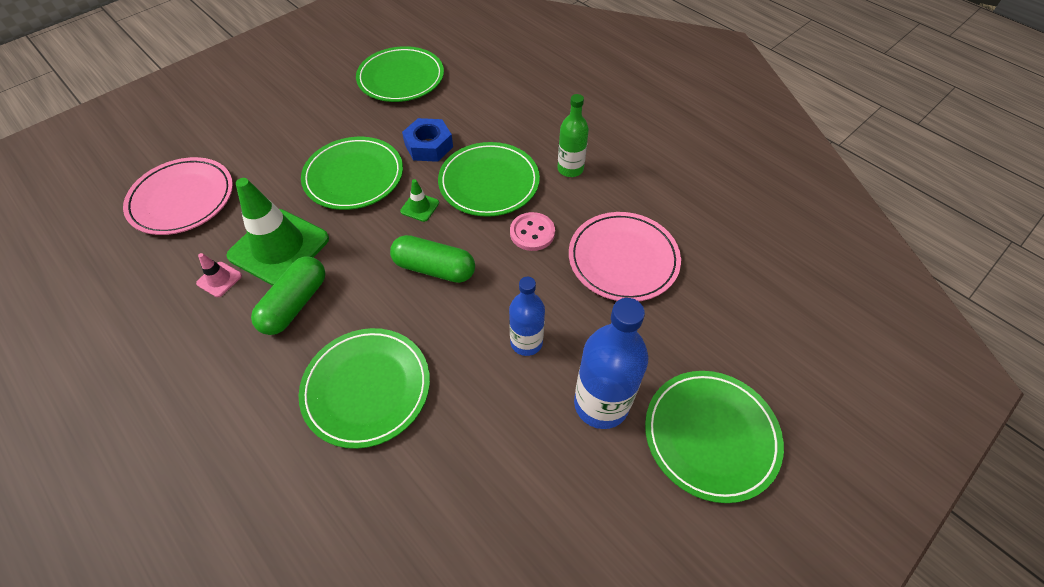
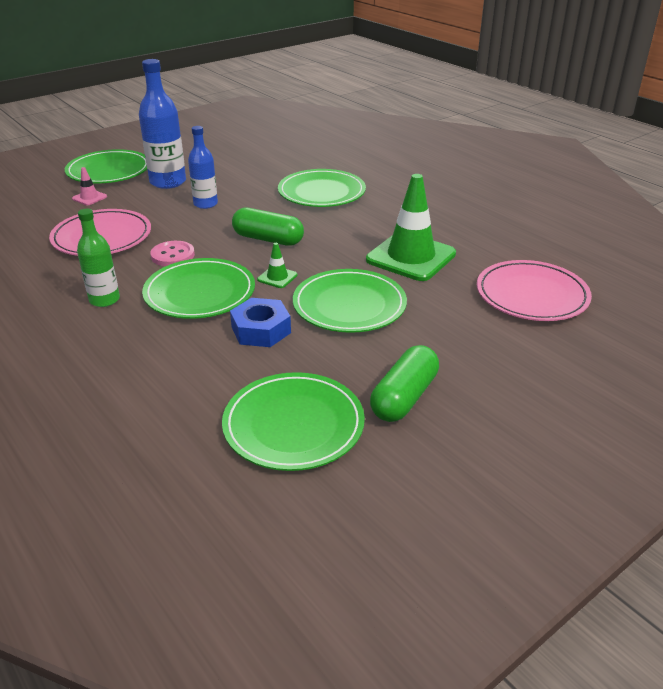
camera: 175 degrees left, 20 degrees down
(219, 279) = (455, 241): pink traffic cone -> pink traffic cone (89, 198)
(295, 304) = (384, 227): green capsule -> green capsule (404, 397)

